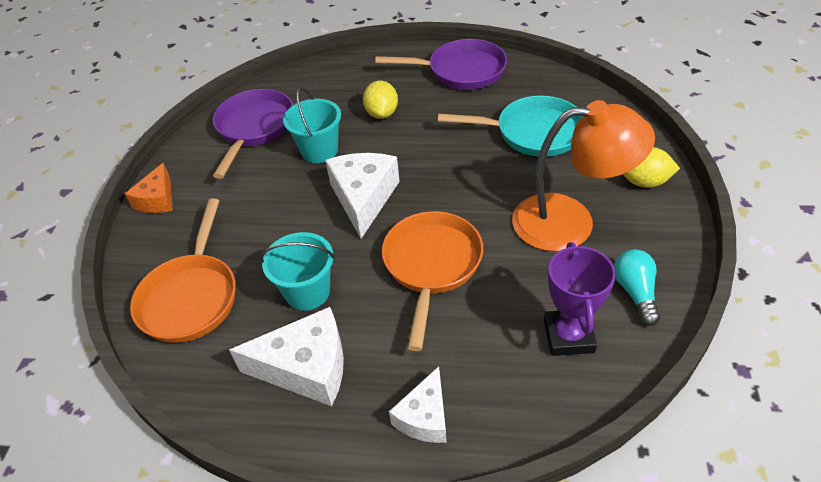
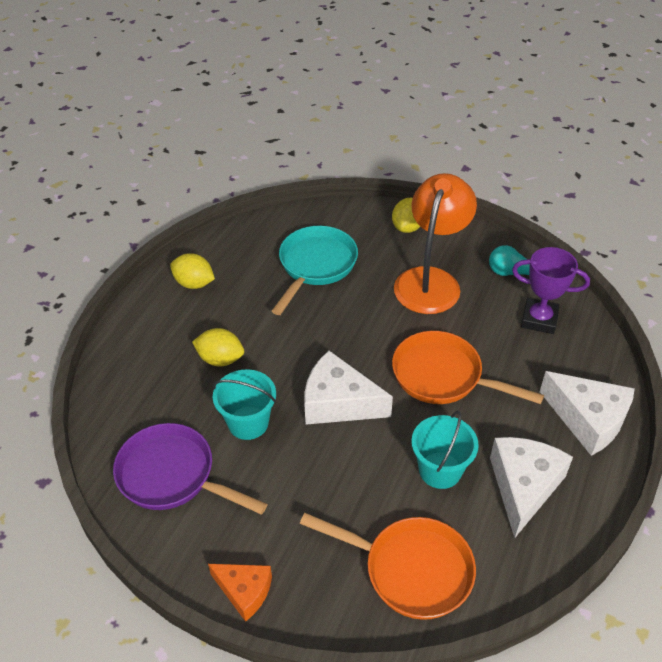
camera: 75 degrees left, 0 degrees up
(425, 417) = (588, 420): white cheese -> white cheese, size x1.61
(461, 71) = (194, 283): purple pan -> yellow lemon

